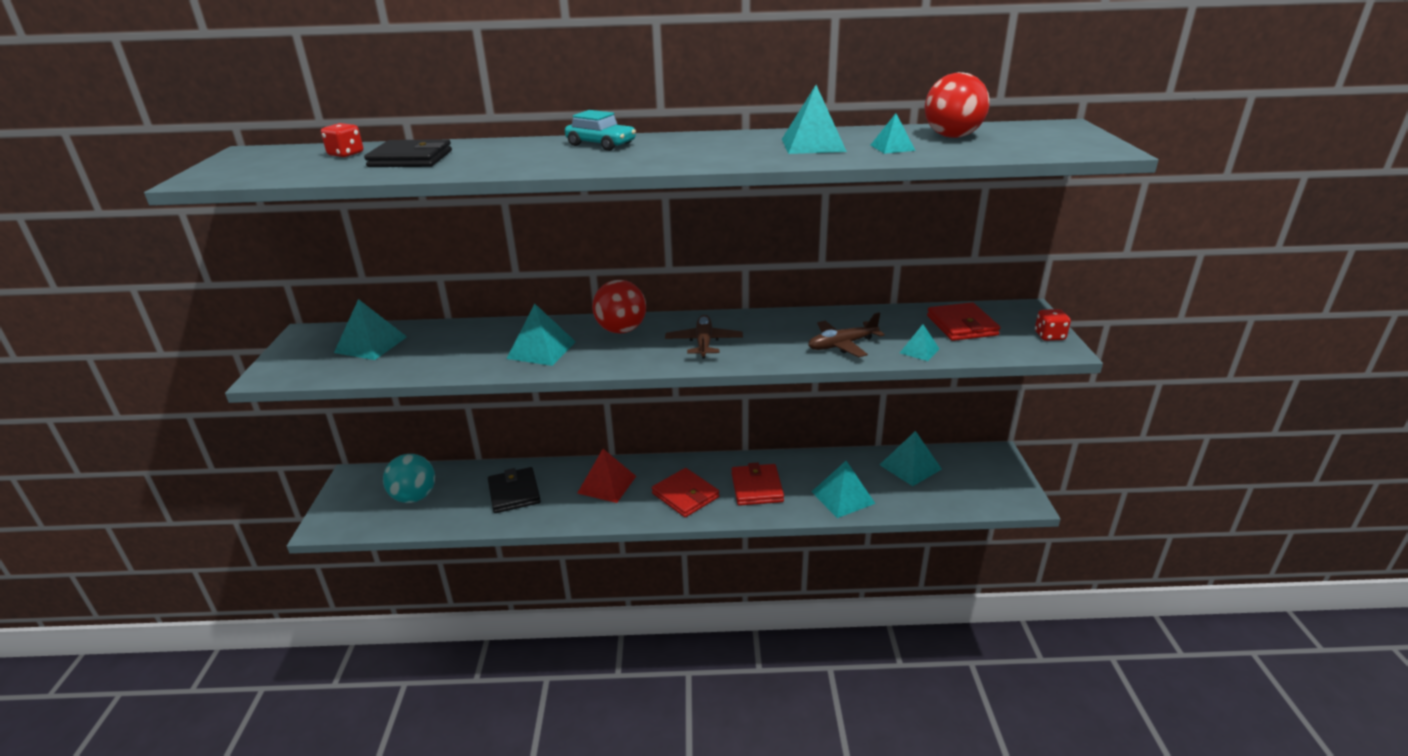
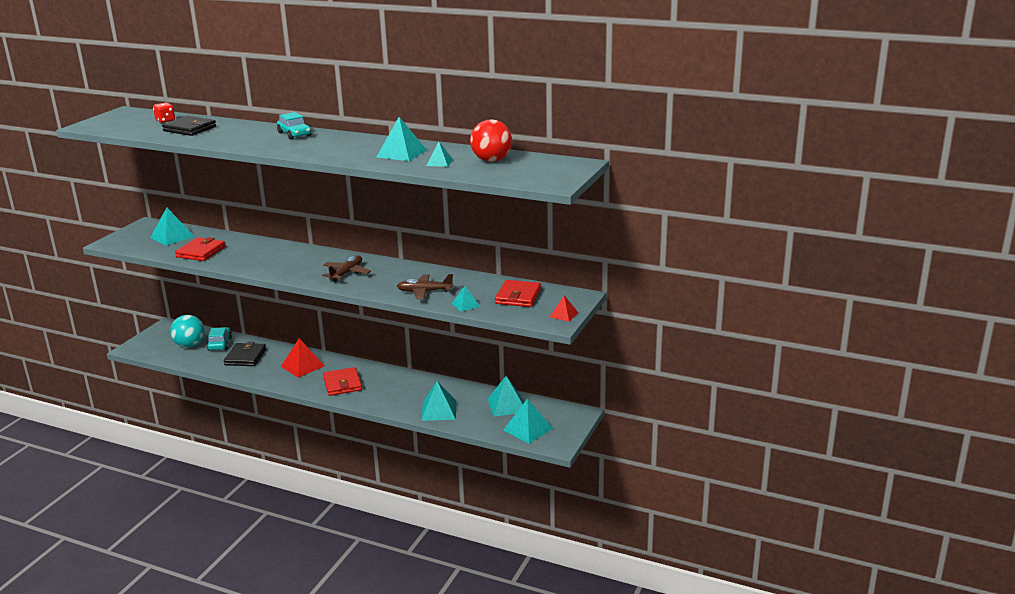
camera: 25 degrees right, 5 degrees down
(458, 483) = (220, 344): none -> turquoise car
(541, 350) = (254, 258): turquoise pyramid -> turquoise pyramid (528, 429)
(621, 330) = (310, 256): red ball -> none
(757, 487) = (391, 391): red wallet -> red wallet (201, 252)
(1049, 336) = (564, 315): red dice -> red pyramid

